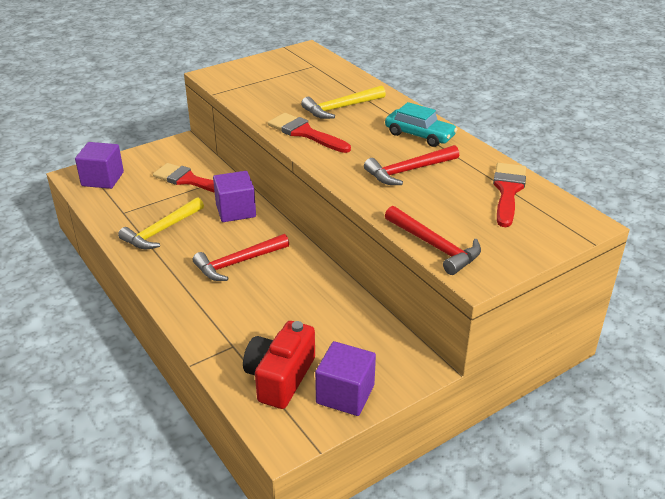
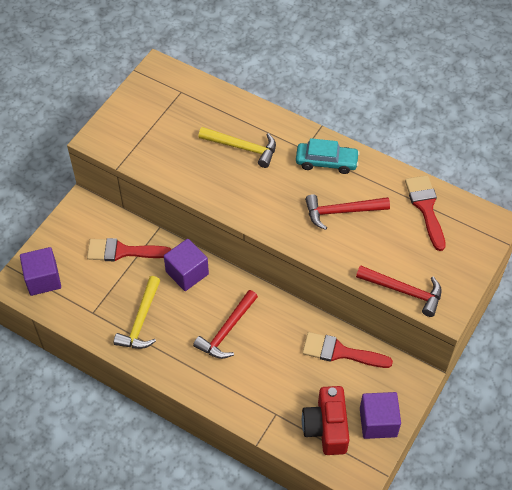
camera: 25 degrees left, 20 degrees up
(305, 133) = (232, 194): red brush -> red brush (340, 352)
(341, 108) = (242, 148): yellow hammer -> yellow hammer turned 105 degrees counterclockwise
(409, 171) = (342, 212): red hammer -> red hammer turned 45 degrees clockwise

